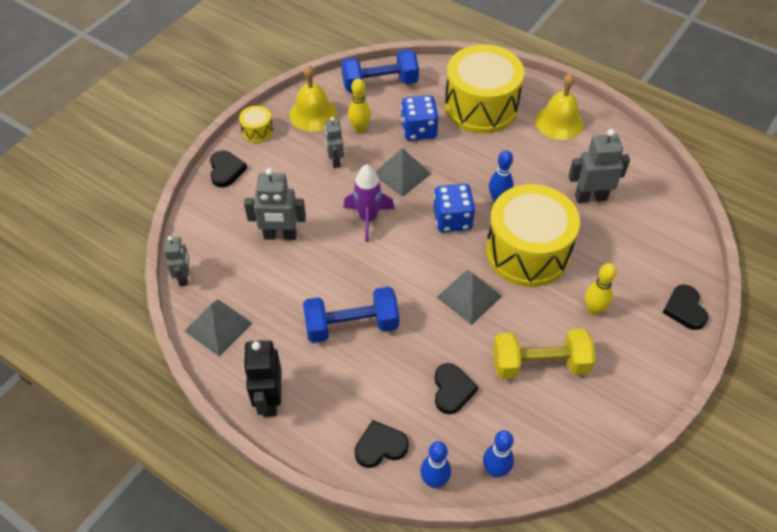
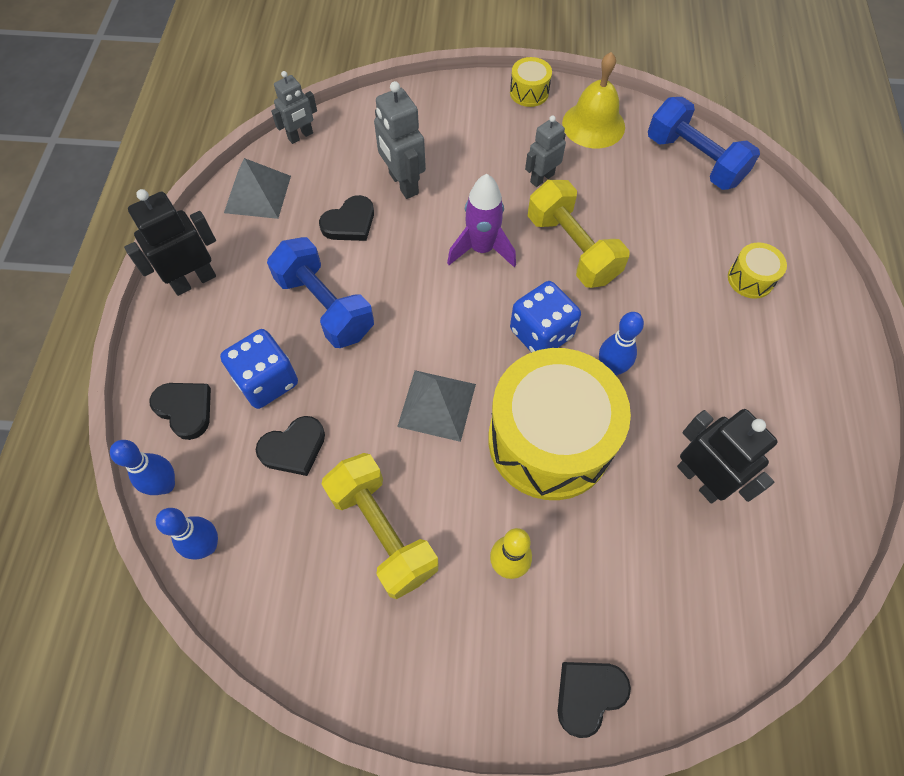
camera: 60 degrees right, 10 degrees up
(226, 170) = (456, 96): black heart -> black heart (350, 223)
(359, 129) = (607, 176): yellow bowling pin -> none
(401, 174) = (572, 249): grey pyramid -> yellow dumbbell
(419, 130) = (654, 233): blue dice -> blue dice (266, 381)
(481, 107) = (750, 279): yellow drum -> yellow drum, size x0.41
(559, 122) = (804, 381): yellow bell -> none
(590, 197) = (700, 479): grey robot -> black robot

